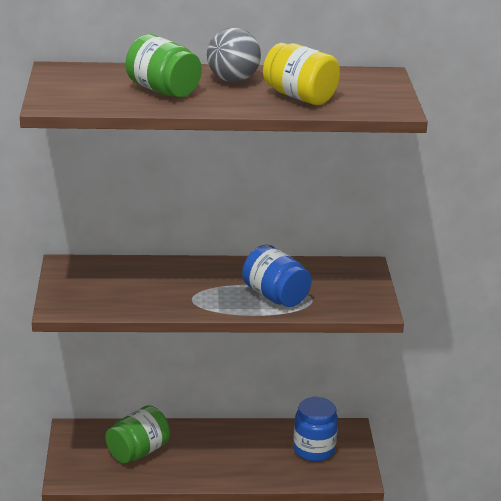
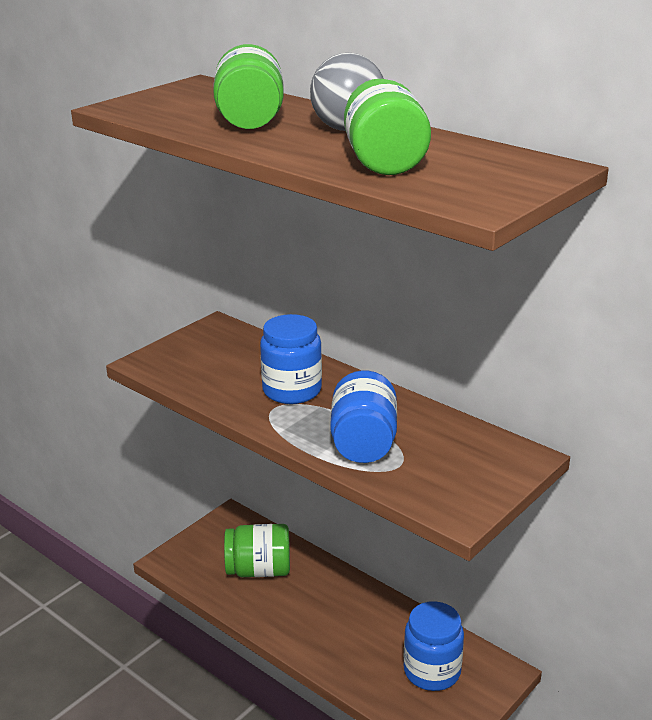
camera: 45 degrees right, 0 degrees up
(185, 284) = (292, 390): none -> blue jar
(300, 97) = (384, 162): yellow jar -> green jar

